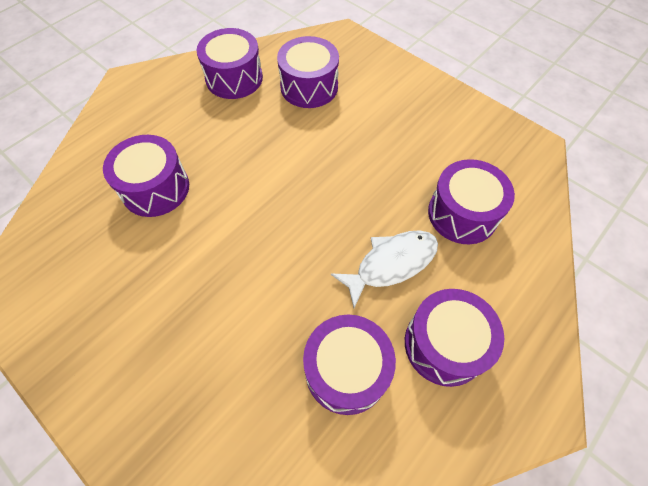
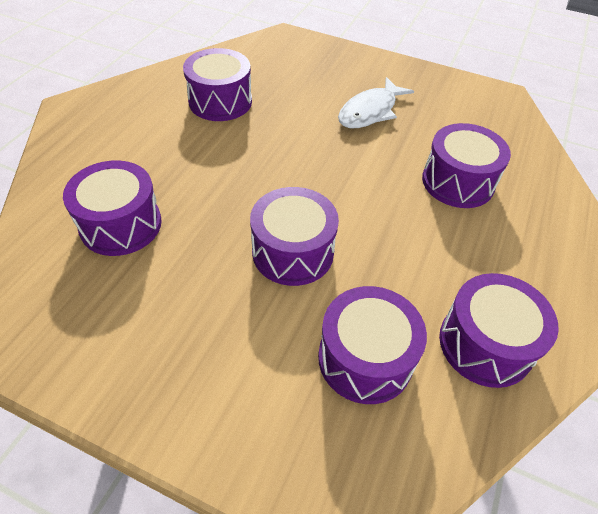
camera: 160 degrees right, 10 degrees down
(391, 264) = (196, 167): white fish -> white fish (370, 111)
(444, 344) = (144, 126): purple drum -> purple drum (293, 252)

